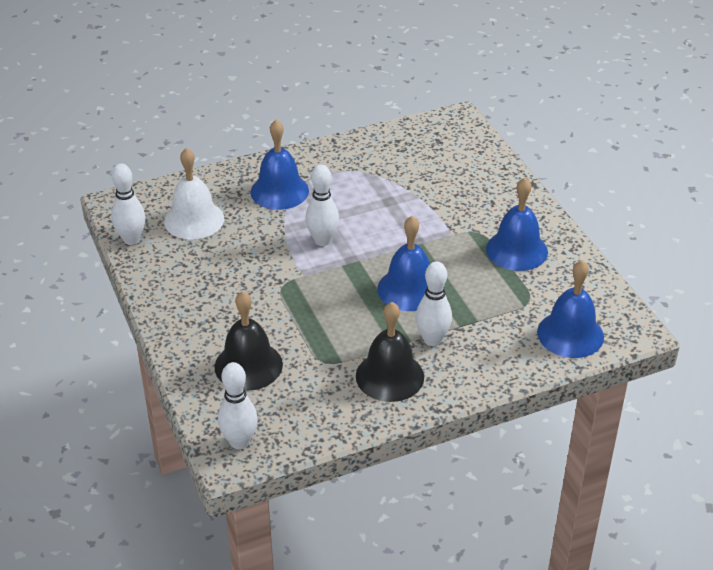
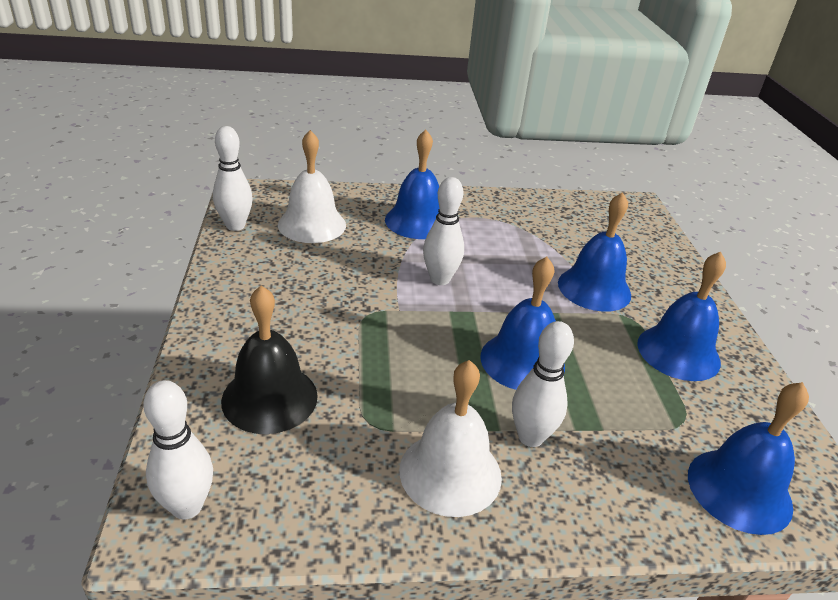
camera: 15 degrees right, 5 degrees down
(389, 376) = (450, 472): black bell -> white bell
(443, 214) = (594, 288): none -> blue bell

